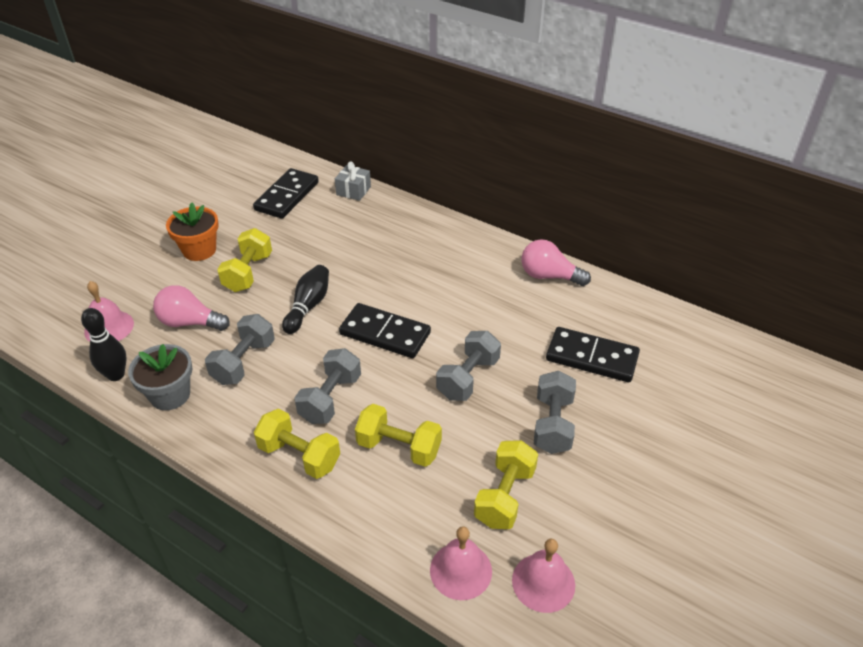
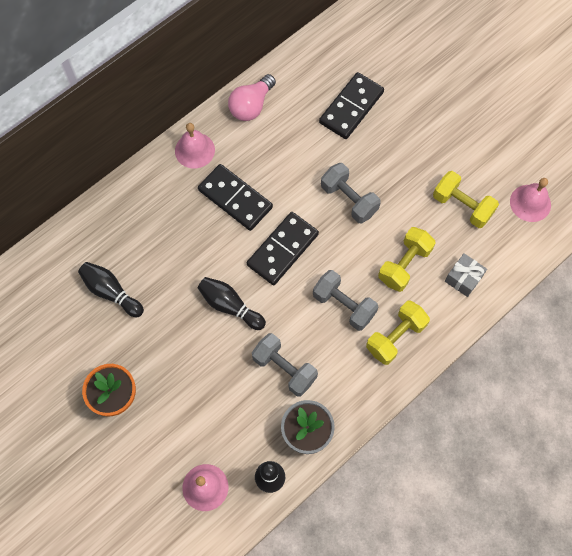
camera: 75 degrees left, 25 degrees up
(190, 322) = (220, 412): pink light bulb -> none
(248, 273) = (166, 353): yellow dumbbell -> none
(287, 196) = (55, 302): black domino -> black domino (235, 198)
(304, 226) = (111, 292): none -> black bowling pin
(353, 191) = (69, 237): grey gift -> grey gift (463, 278)
(461, 570) = (513, 249): pink bell -> pink bell (194, 150)
(552, 424) = (408, 156): grey dumbbell -> none

